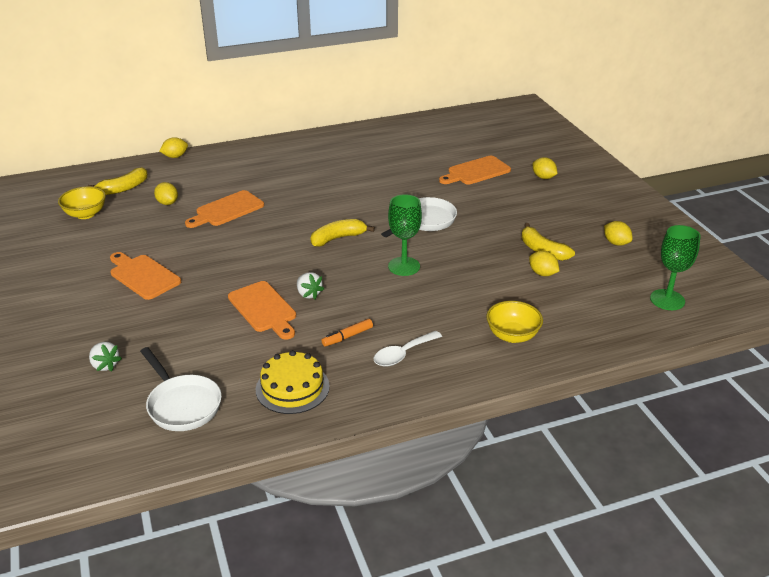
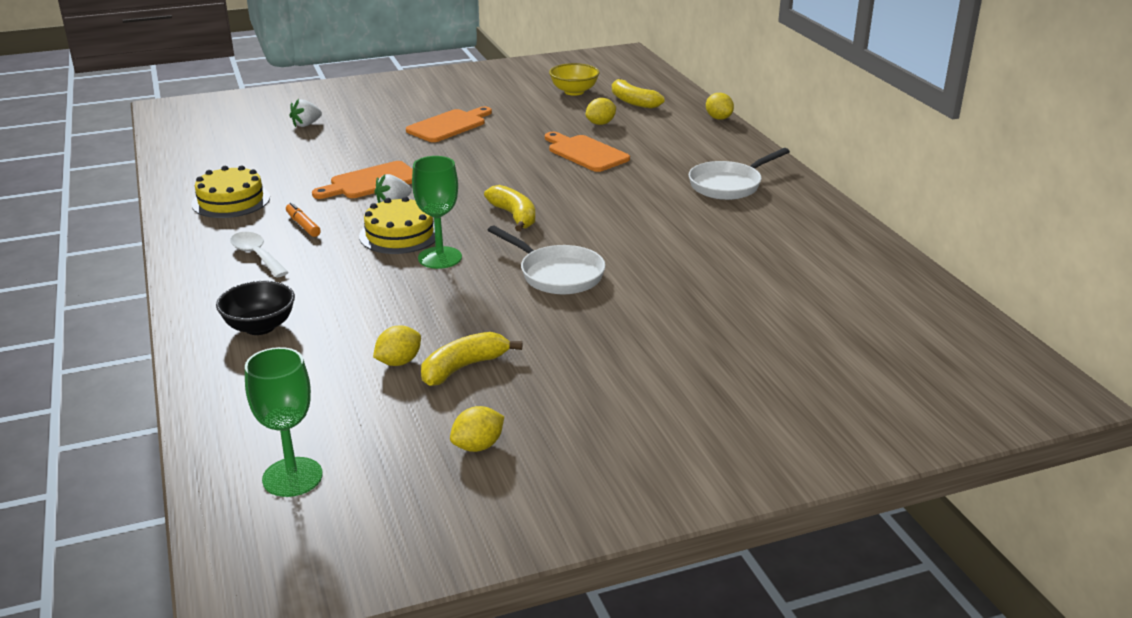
camera: 90 degrees right, 5 degrees down
(182, 404) = (234, 157): white pan -> white pan (729, 185)
(366, 286) = (399, 234): none -> yellow cake
(476, 171) = (725, 322): orange cutting board -> none
(512, 335) = (260, 327): yellow bowl -> black bowl
(543, 177) = (717, 390): yellow lemon -> none

